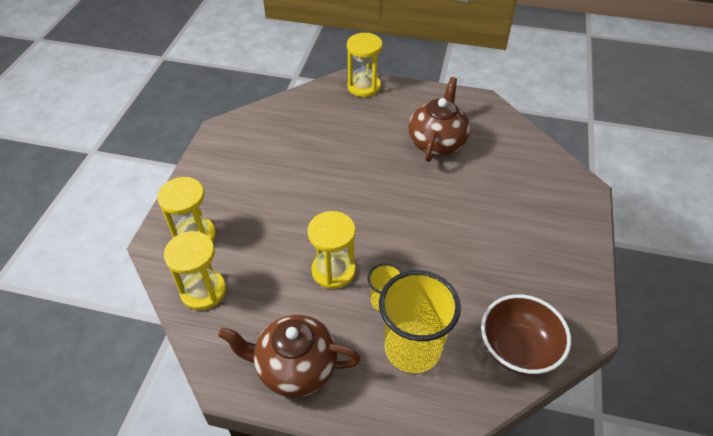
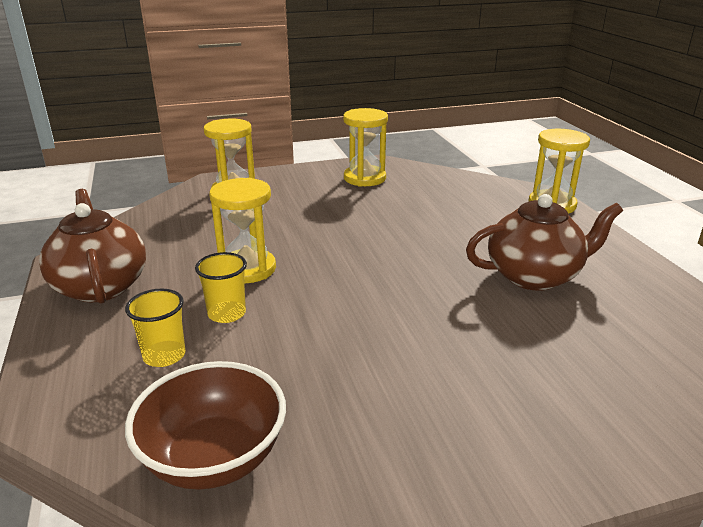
camera: 60 degrees right, 20 degrees down
(203, 291) = (171, 214): yellow hourglass -> yellow hourglass (364, 178)
(412, 348) = (164, 355): yellow cup -> yellow cup, size x0.51

